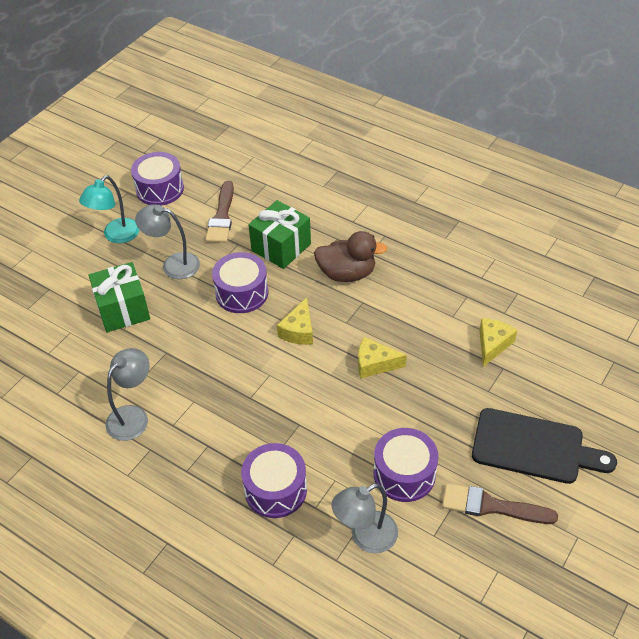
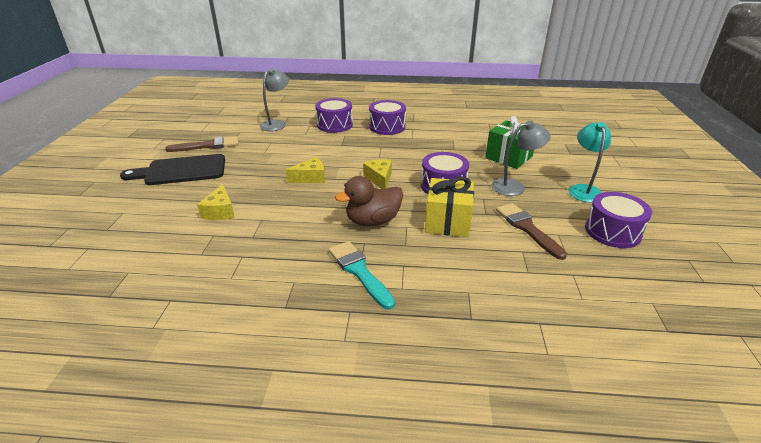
camera: 150 degrees right, 15 degrees down
(133, 416) = (437, 126): grey lamp -> none
(281, 247) = (448, 222): green gift -> yellow gift
(390, 228) = (359, 271): none -> turquoise brush
(404, 474) = (265, 144): purple drum -> purple drum (387, 127)

